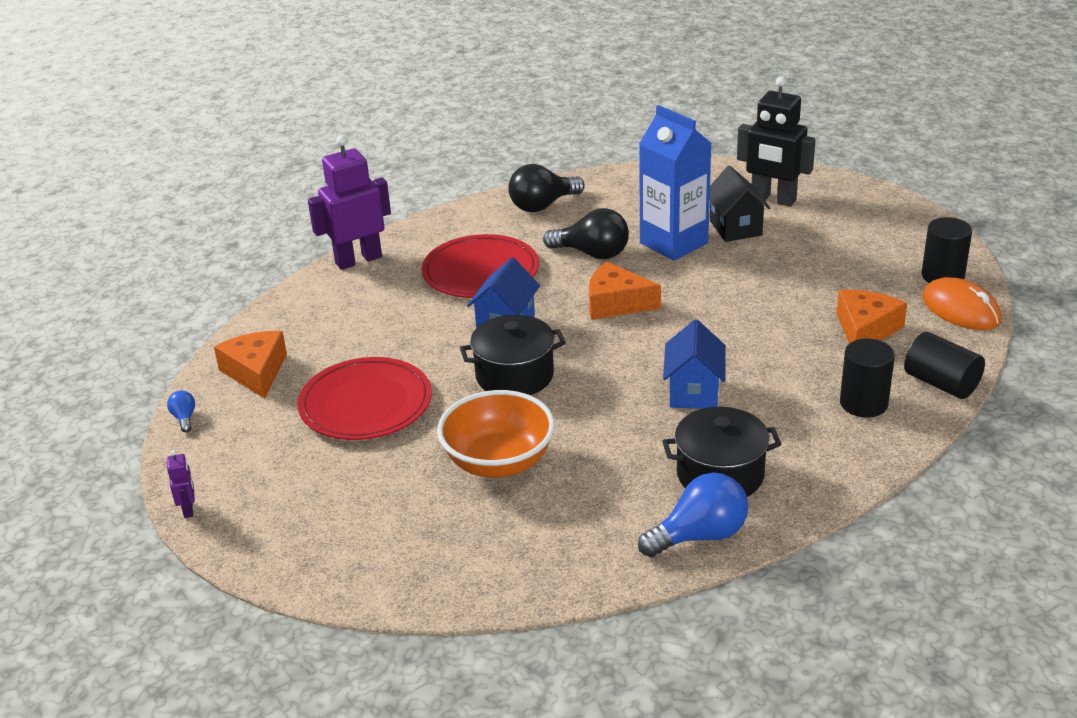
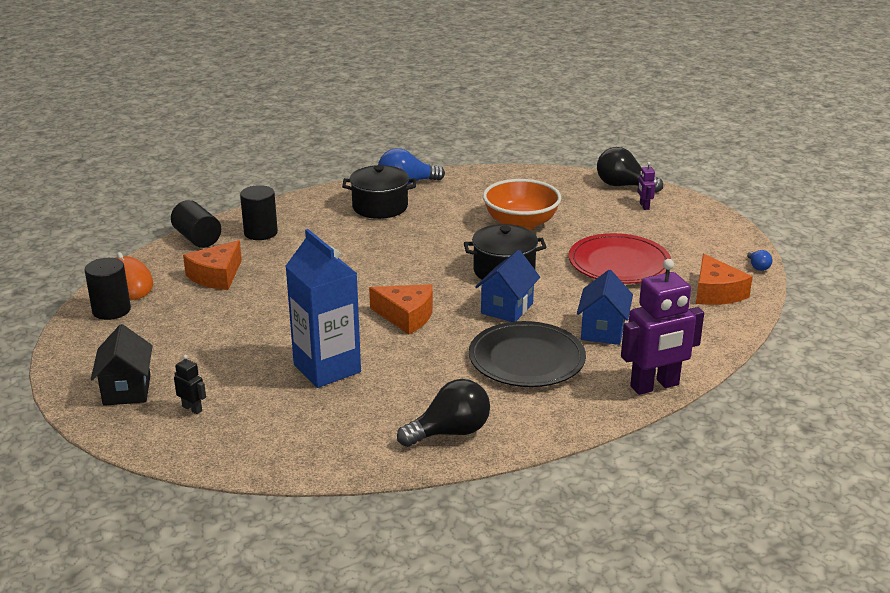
camera: 175 degrees left, 5 degrees down
(188, 509) = (723, 218): purple robot -> purple robot (644, 206)
(480, 272) = (526, 359): red plate -> black plate
(592, 254) = (412, 366): black light bulb -> black light bulb (623, 186)
(693, 392) = (373, 249): blue house -> blue house (603, 331)
(735, 228) = (256, 378): black house -> black house (127, 390)
(773, 199) = (192, 408): black robot -> black robot, size x0.44

